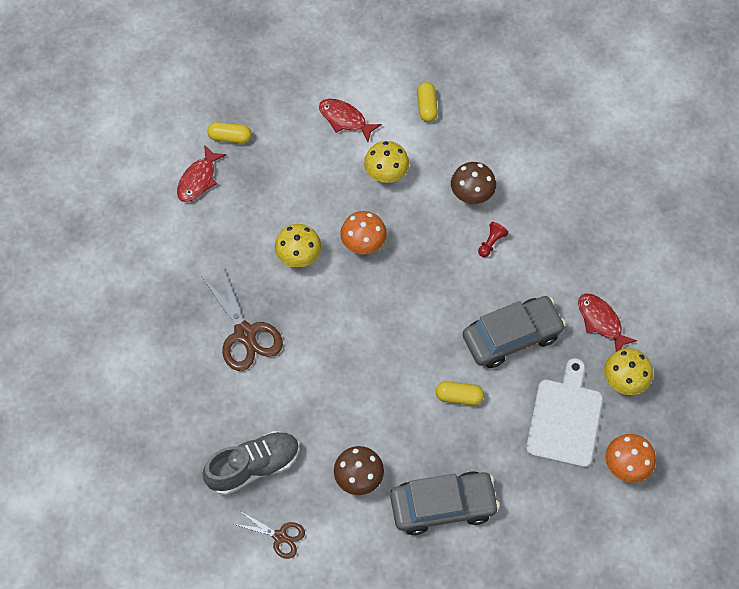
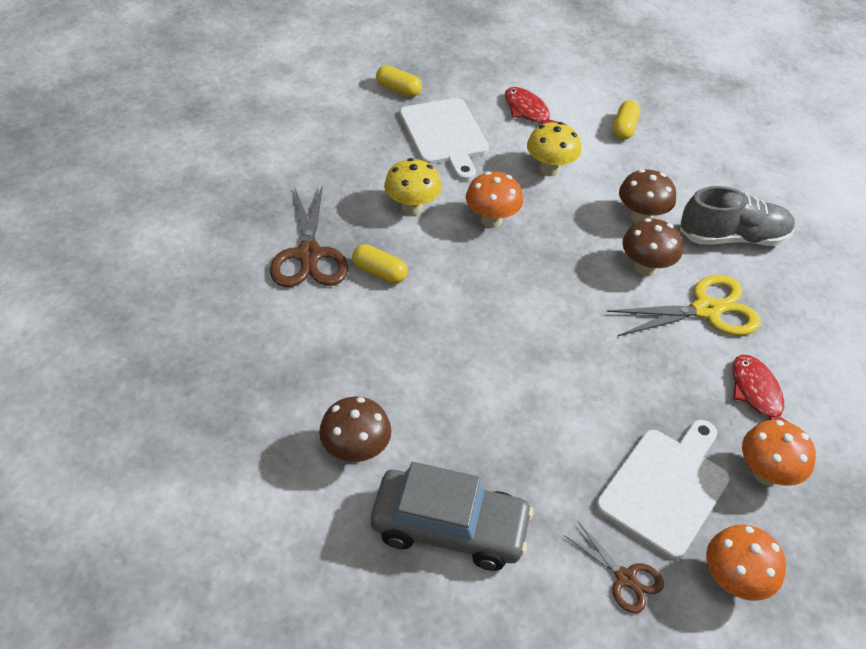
camera: 20 degrees right, 15 degrees down
(198, 179) = (345, 111): red fish -> none
(253, 466) = (235, 388): grey shoe -> grey shoe (732, 237)
(280, 536) = (218, 478): brown scissors -> brown scissors (625, 578)
(290, 172) = (445, 135): none -> white cutting board
(459, 396) = (532, 409): yellow capsule -> yellow capsule (379, 272)
(491, 243) = (645, 268): red pawn -> brown mushroom
(512, 336) = (631, 369): grey car -> none
(546, 263) = (706, 310): none -> yellow scissors
(623, 381) = (766, 474): yellow mushroom -> orange mushroom

